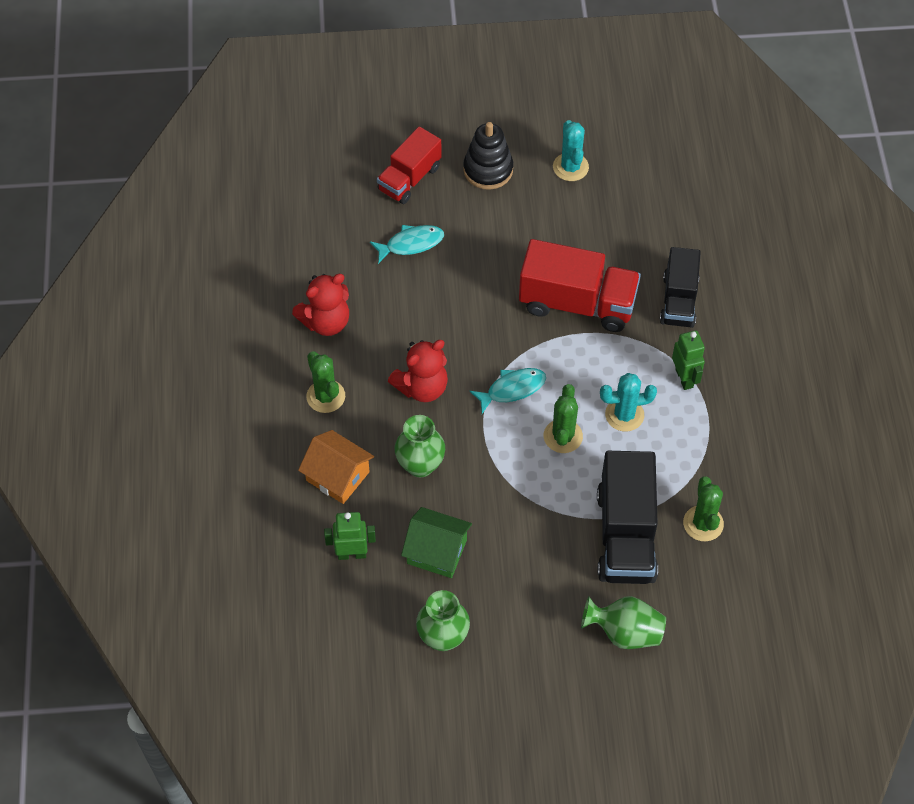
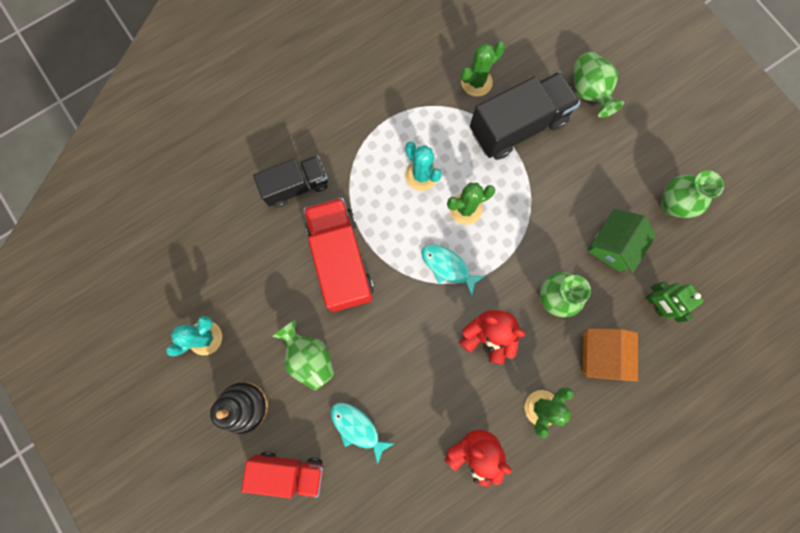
camera: 120 degrees left, 20 degrees up
(437, 551) = (613, 245): green house -> green house turned 45 degrees clockwise
(499, 236) = (309, 357): none -> green vase
(684, 378) = (364, 149): green robot -> none

